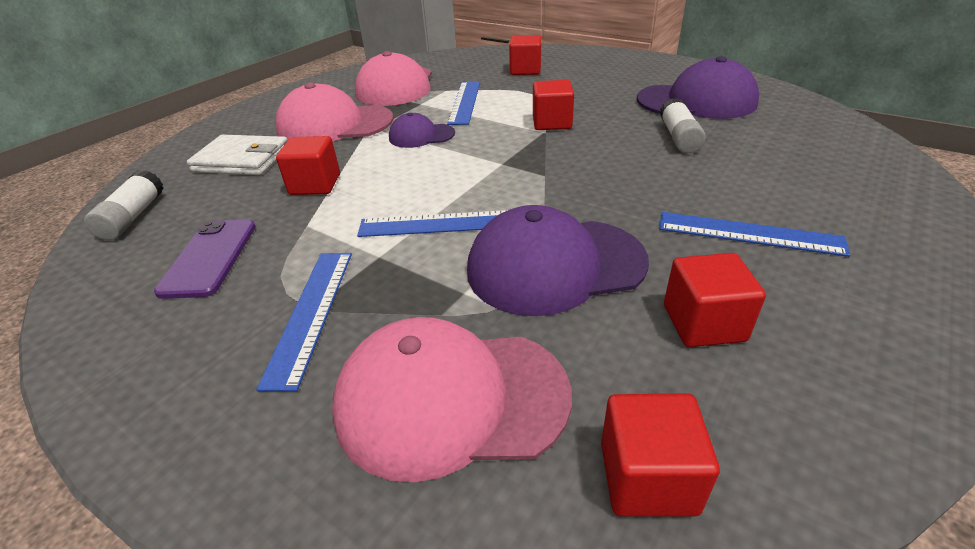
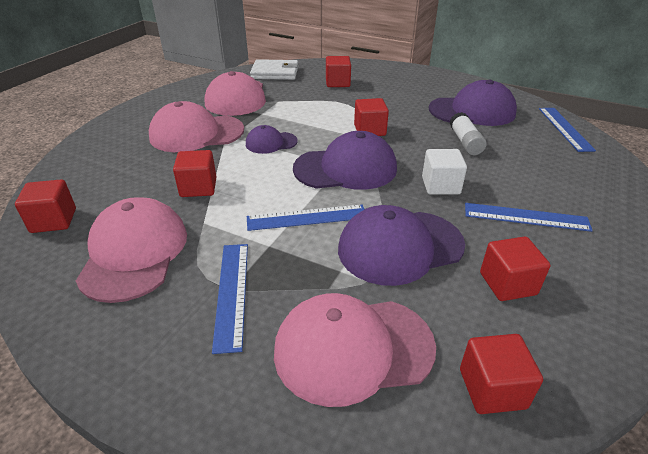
camera: 10 degrees left, 0 degrees up
(133, 217) = (54, 220): white glue stick -> red cube
(209, 258) = (134, 253): purple phone -> pink cap
(242, 159) = (128, 166): white wallet -> white wallet (275, 73)
(464, 102) = (297, 112): blue ruler -> blue ruler (564, 128)
(507, 167) = (345, 168): none -> purple cap
(632, 190) = (440, 185): none -> white cube

